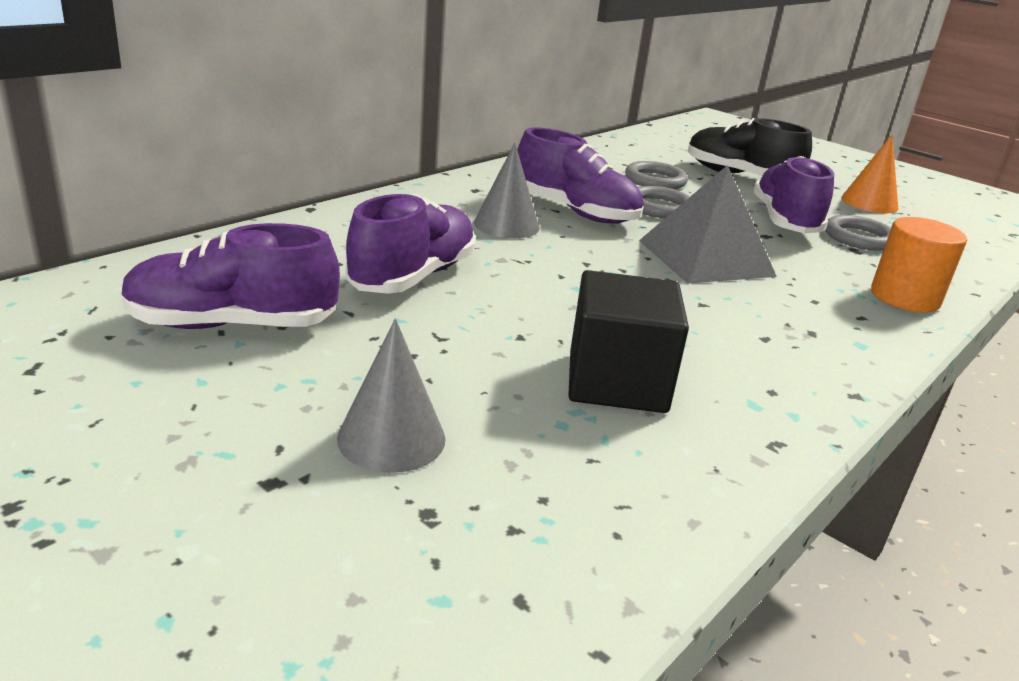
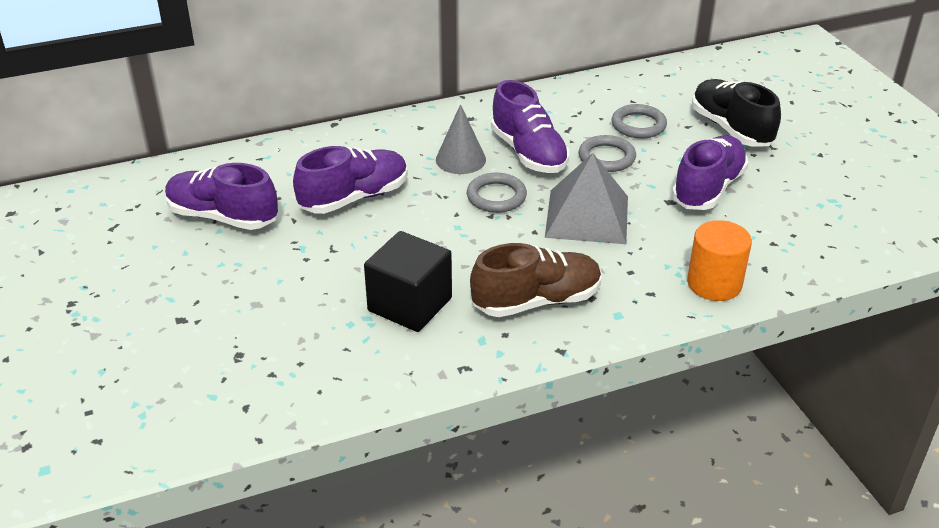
camera: 30 degrees right, 10 degrees up
(391, 438) = (253, 310): grey cone -> none
(761, 347) = (536, 301): none -> brown shoe
(858, 238) = (757, 218): grey ring -> grey ring (496, 196)
(869, 203) = (828, 179): orange cone -> none

